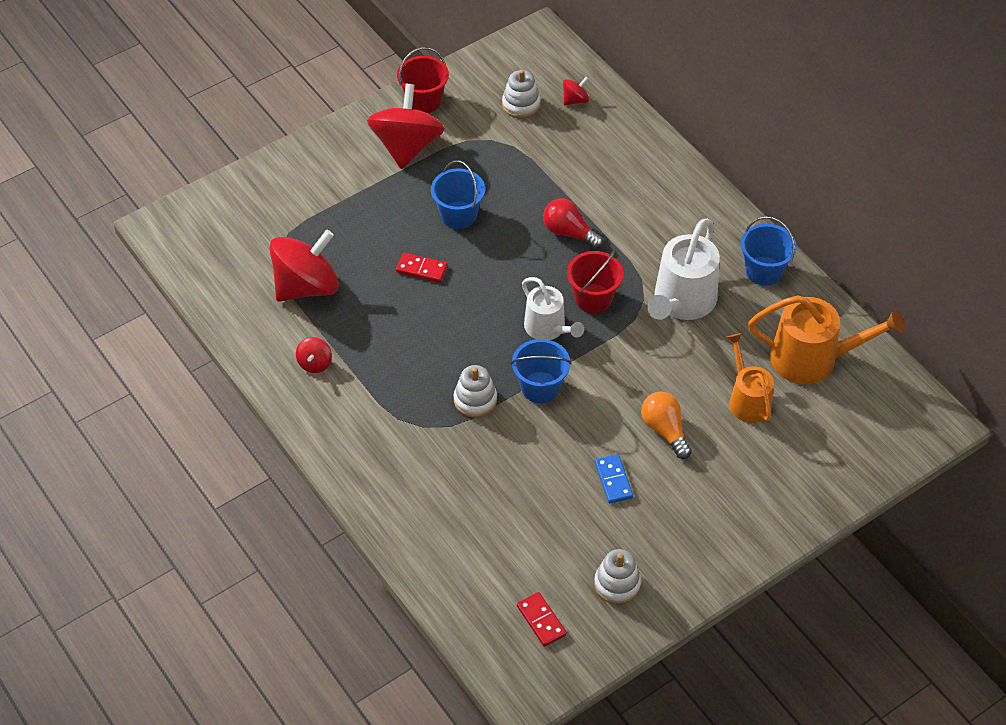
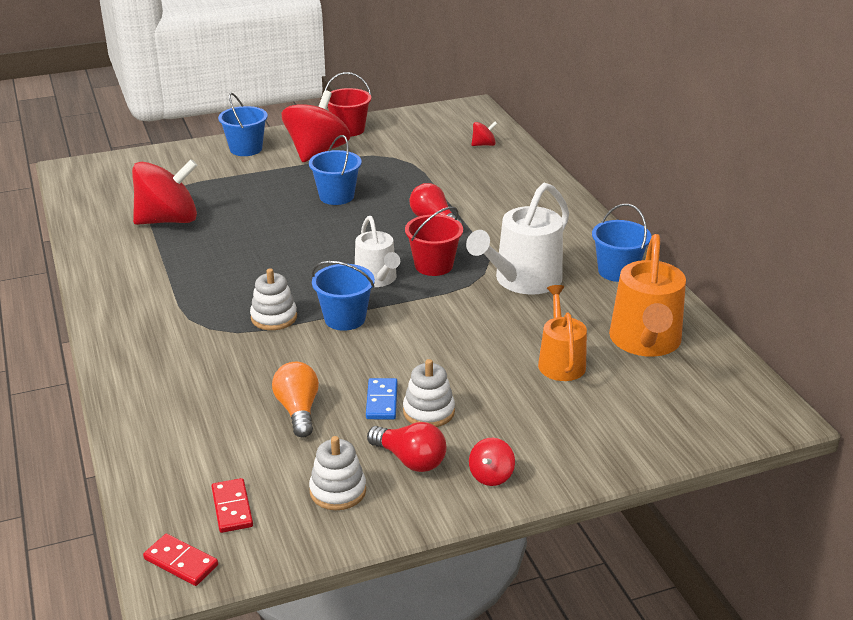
camera: 15 degrees right, 20 degrees down
(315, 363) = (138, 269): red spinning top -> red spinning top (491, 476)
(329, 156) = (246, 149): none -> blue bucket
(421, 269) = (280, 224): red domino -> red domino (181, 562)
(521, 104) = (433, 141): white stacking toy -> white stacking toy (428, 411)
(662, 539) = (410, 460): none -> red light bulb
(665, 430) = (458, 371): orange light bulb -> orange light bulb (298, 410)
(812, 358) = (645, 341): orange watering can -> orange watering can turned 75 degrees clockwise

